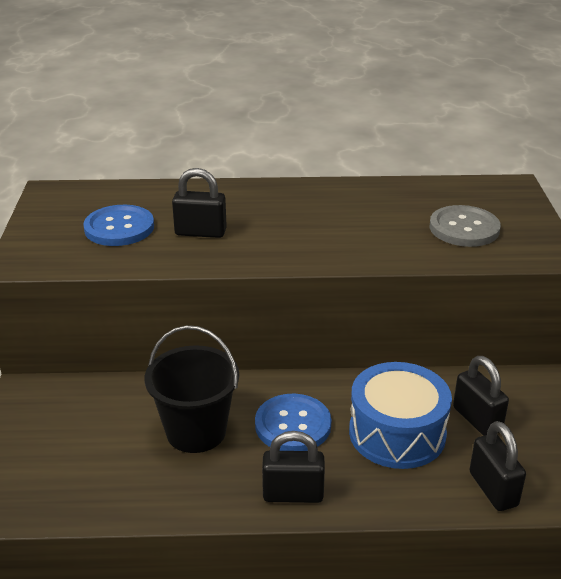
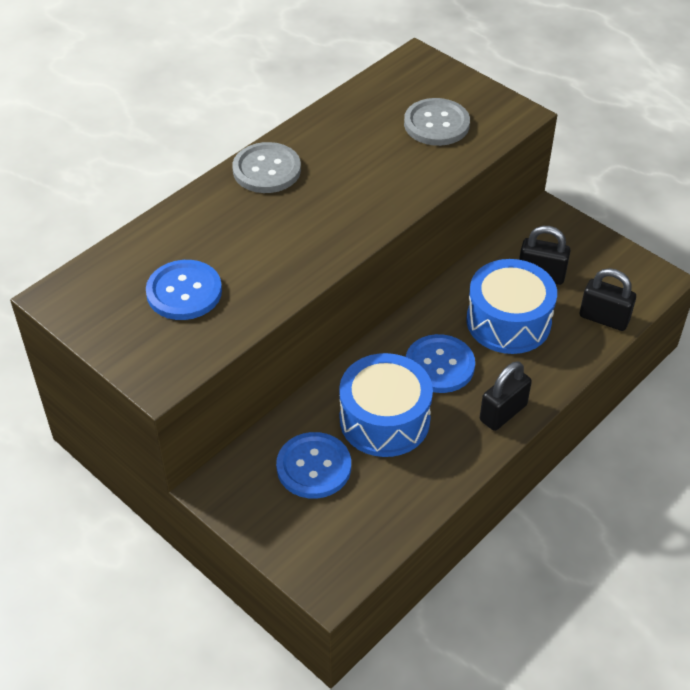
camera: 45 degrees left, 15 degrees up
(102, 425) = (314, 467): none -> blue button
(196, 431) = (384, 420): black bucket -> blue drum
(200, 232) = (257, 252): black padlock -> none
(287, 194) = (266, 170): none -> grey button

